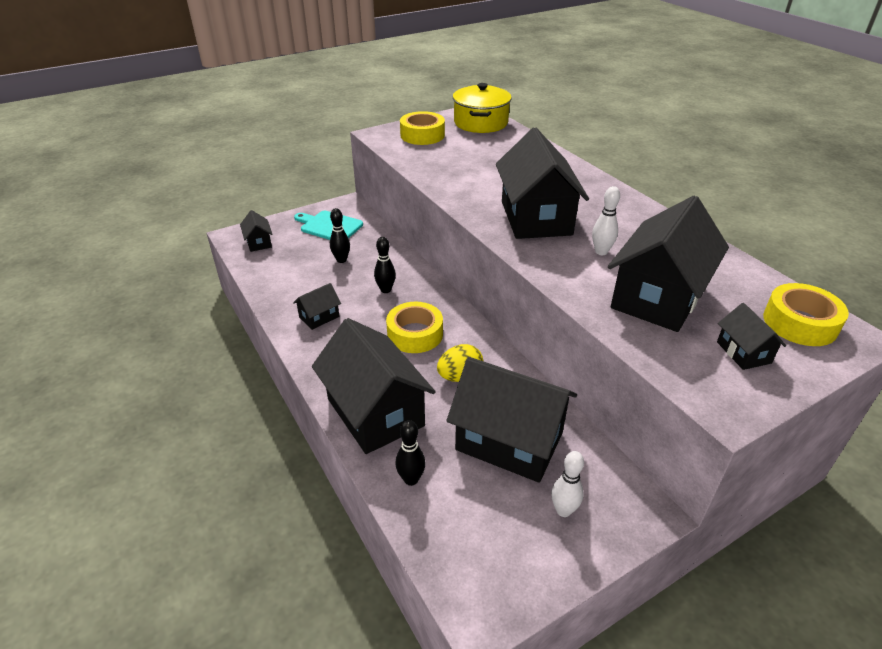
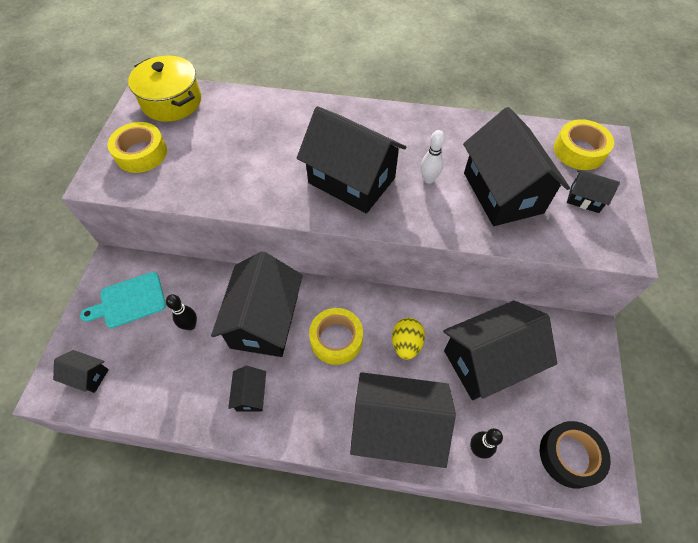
camera: 50 degrees left, 20 degrees up
(386, 290) = (264, 321): black bowling pin -> black house
(478, 561) = (569, 456): none -> black tape
(563, 510) = (562, 376): white bowling pin -> none

